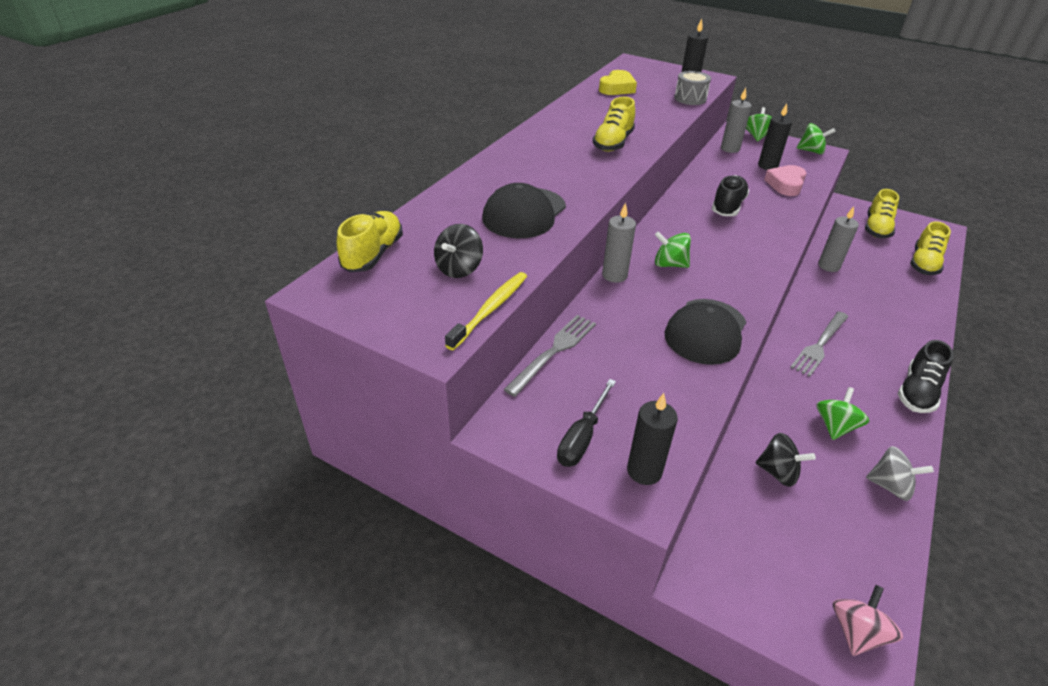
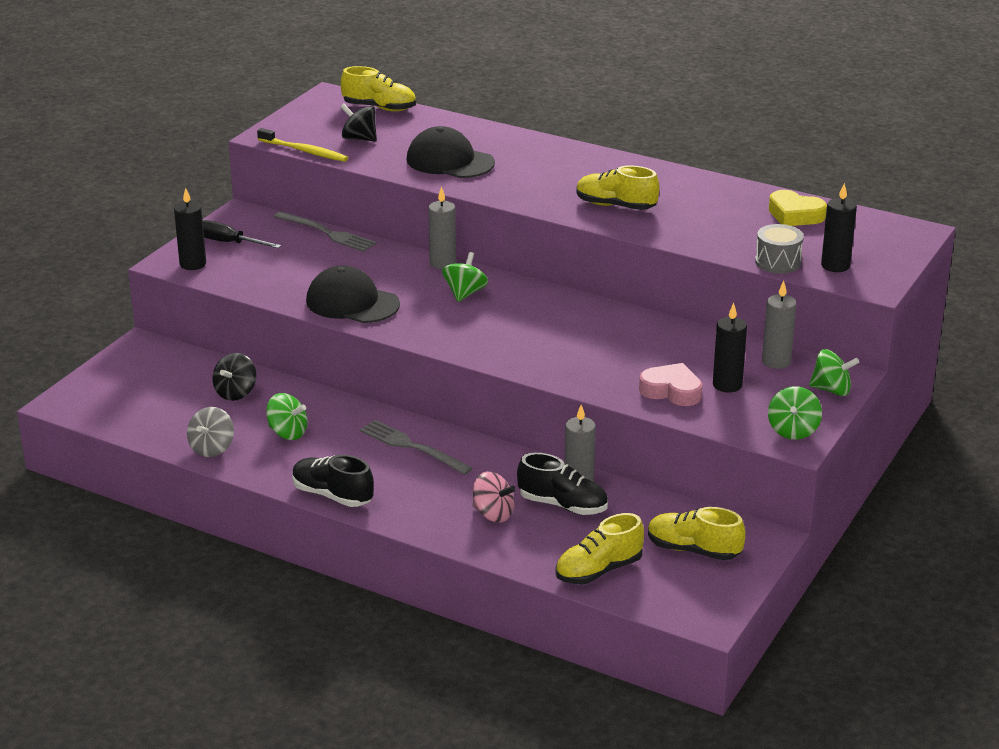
camera: 90 degrees right, 10 degrees down
(727, 206) = (599, 340): black shoe -> black shoe (563, 505)
(856, 631) = (86, 403): pink spinning top -> pink spinning top (493, 514)
(923, 264) = (598, 571): yellow shoe -> yellow shoe turned 60 degrees counterclockwise

